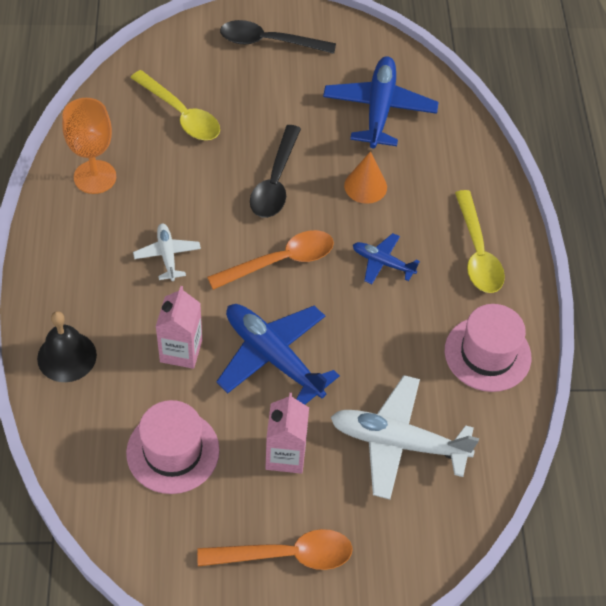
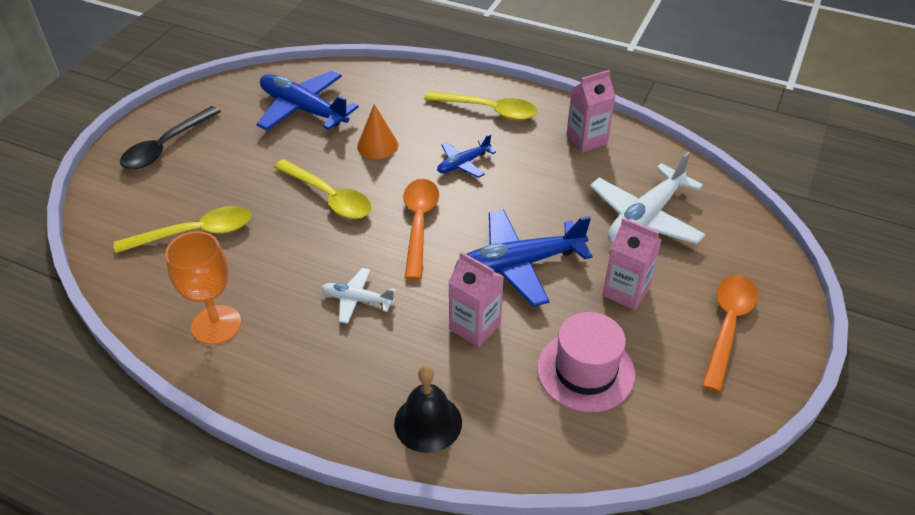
camera: 60 degrees left, 10 degrees down
(275, 182) = (329, 197): black spoon -> yellow spoon
(487, 354) = (586, 140): pink hat -> pink carton

